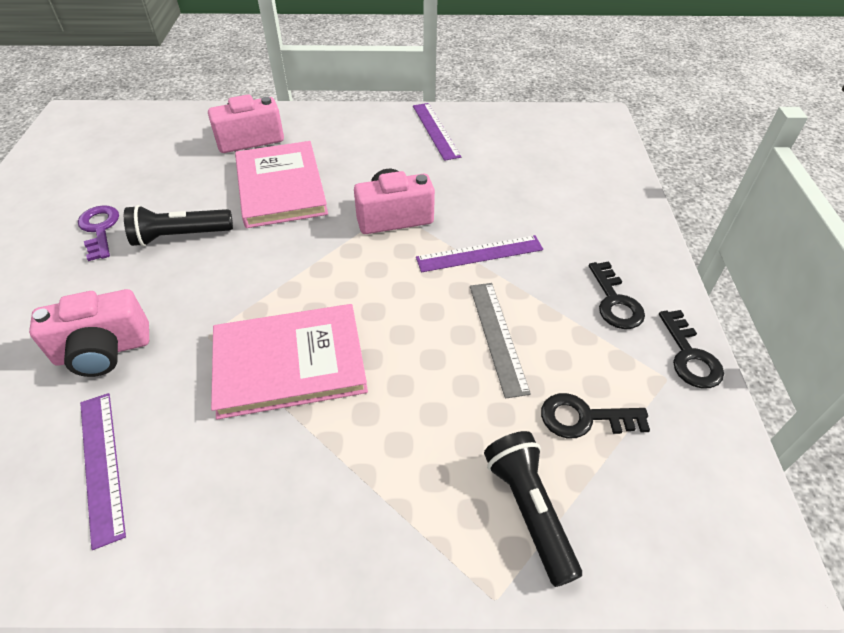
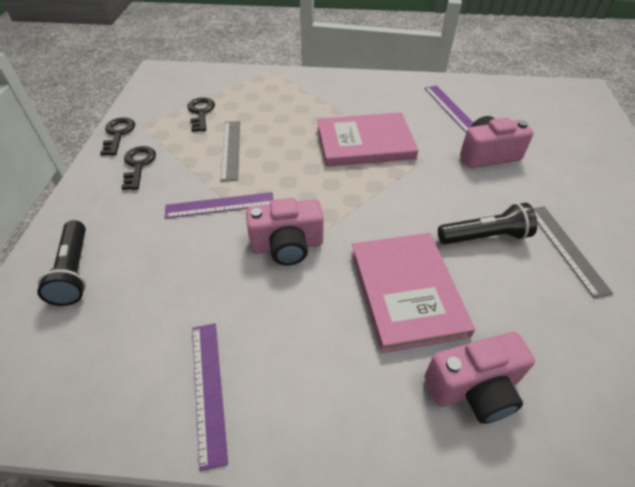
camera: 175 degrees left, 0 degrees up
(100, 229) = (566, 249): purple key -> grey ruler
(529, 510) = (246, 87): black flashlight -> black flashlight (74, 271)
(584, 418) = (201, 112): black key -> black key turned 105 degrees counterclockwise

